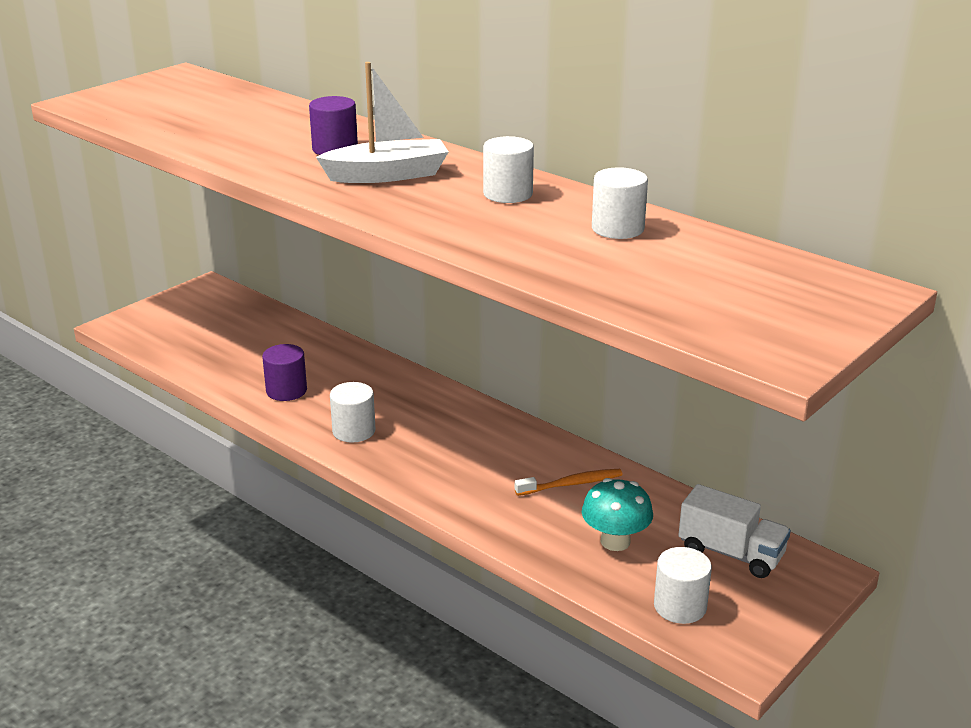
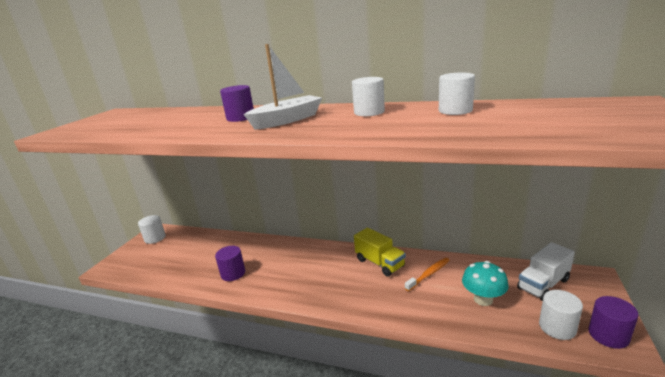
camera: 20 degrees left, 5 degrees down
(354, 431) = (288, 284): white cylinder -> white cylinder (155, 238)
(512, 445) = (379, 263): none -> yellow truck
(731, 553) = (543, 284): white truck -> white truck turned 135 degrees clockwise
(740, 638) = (608, 335): none -> purple cylinder

